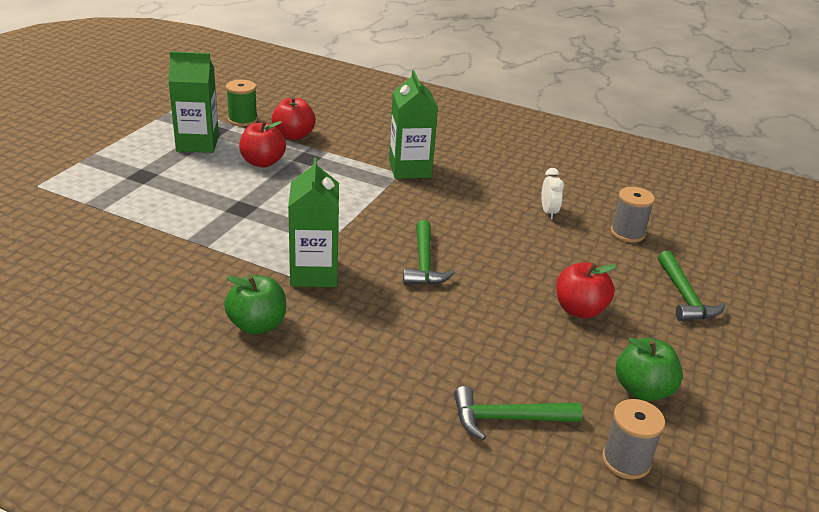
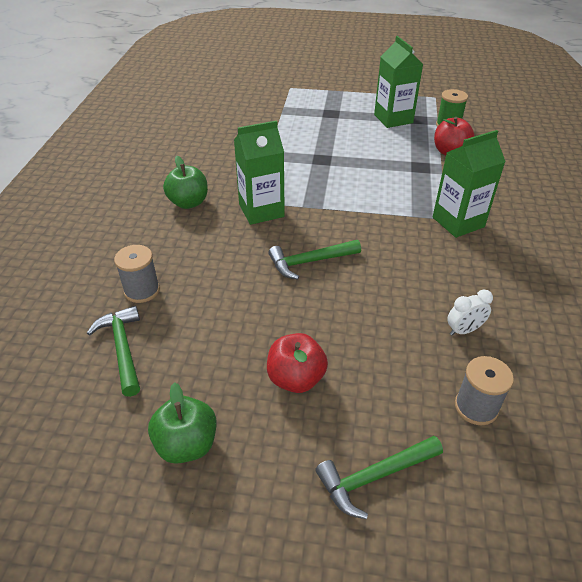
camera: 75 degrees right, 10 degrees up
(262, 162) = (393, 150): red apple -> none
(626, 461) = (85, 438): grey spool -> grey spool (142, 290)

